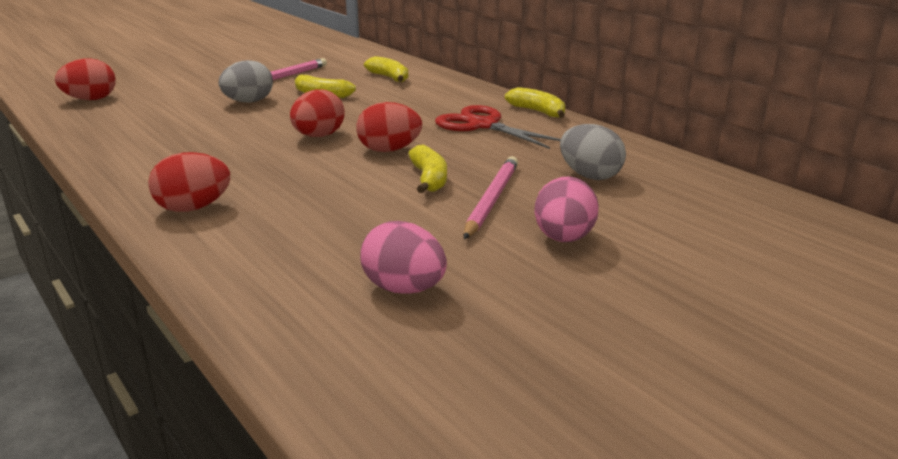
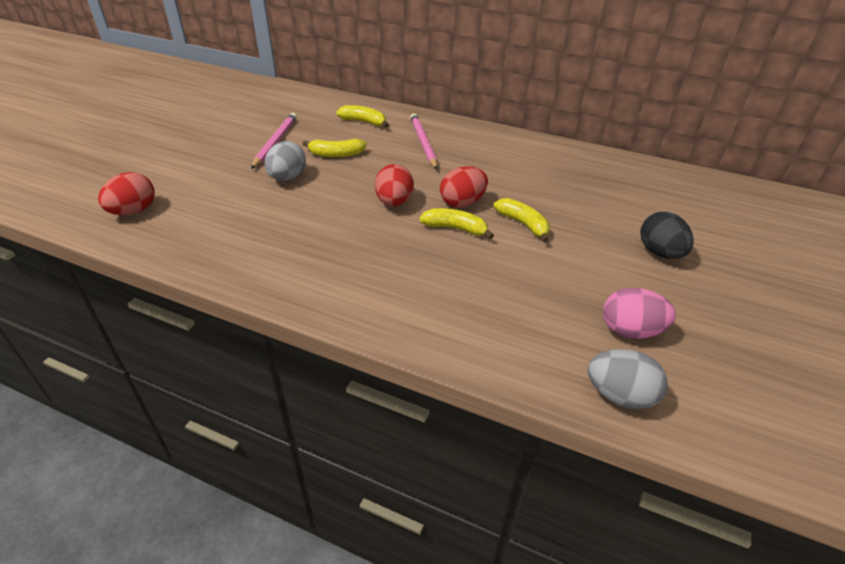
camera: 30 degrees left, 15 degrees up
(193, 208) = (403, 309): red egg -> none
(482, 125) = (492, 159): red scissors -> none
(491, 200) = (582, 231): pink pencil -> pink pencil (423, 143)
(538, 112) = (509, 136): yellow banana -> yellow banana (455, 229)
(563, 239) = (660, 253): pink egg -> black egg
(590, 176) = (610, 191): grey egg -> grey egg (619, 395)

